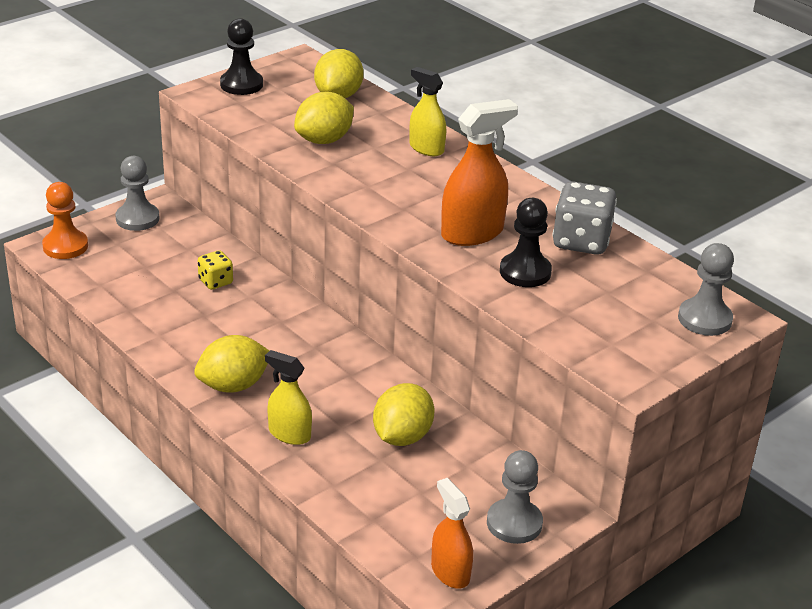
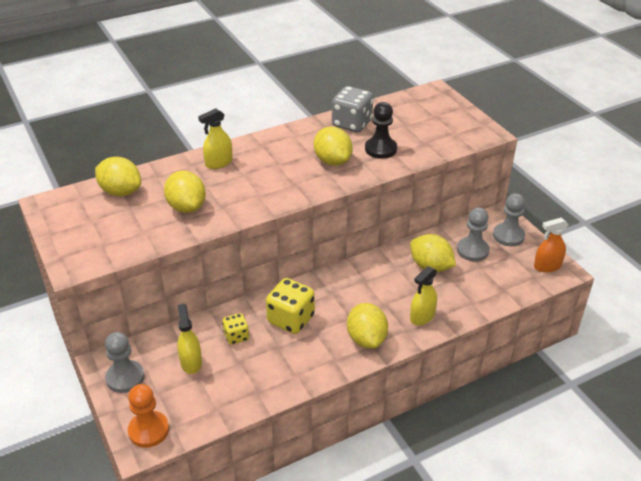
camera: 75 degrees left, 5 degrees up
(167, 256) = (191, 362): none -> yellow spray bottle
(241, 84) = (73, 240): black pawn -> none
(255, 319) = (291, 319): none -> yellow dice
(472, 233) = (332, 161): orange spray bottle -> yellow lemon
(704, 319) = (436, 101): grey pawn -> grey pawn (472, 250)

